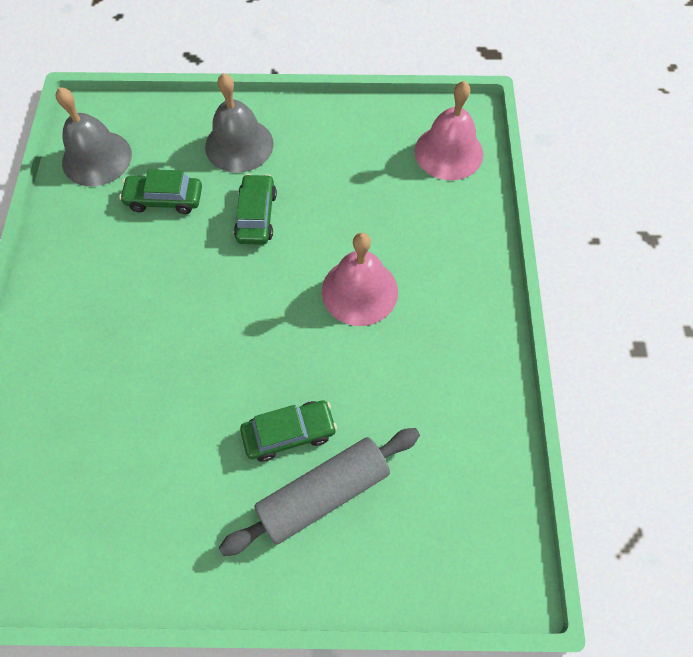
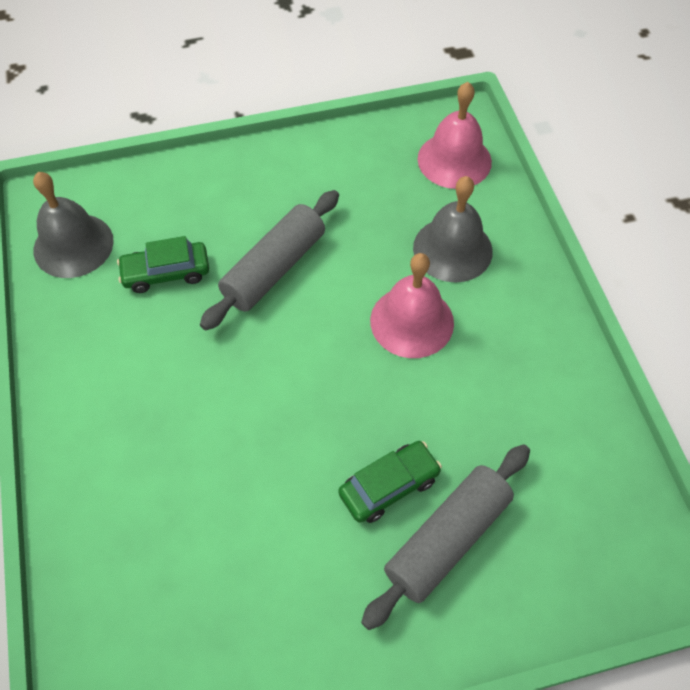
camera: 15 degrees left, 5 degrees down
(239, 145) = (229, 198): grey bell -> grey bell (452, 249)
(256, 216) = (274, 268): green car -> grey rolling pin

